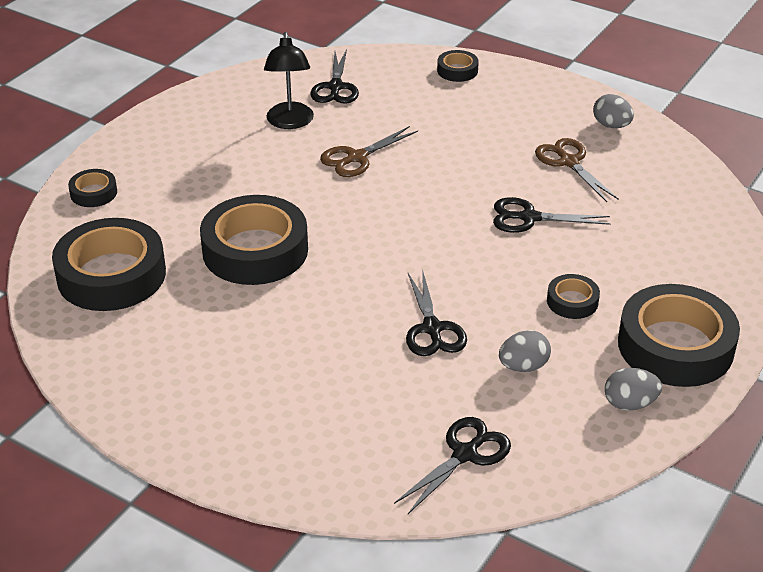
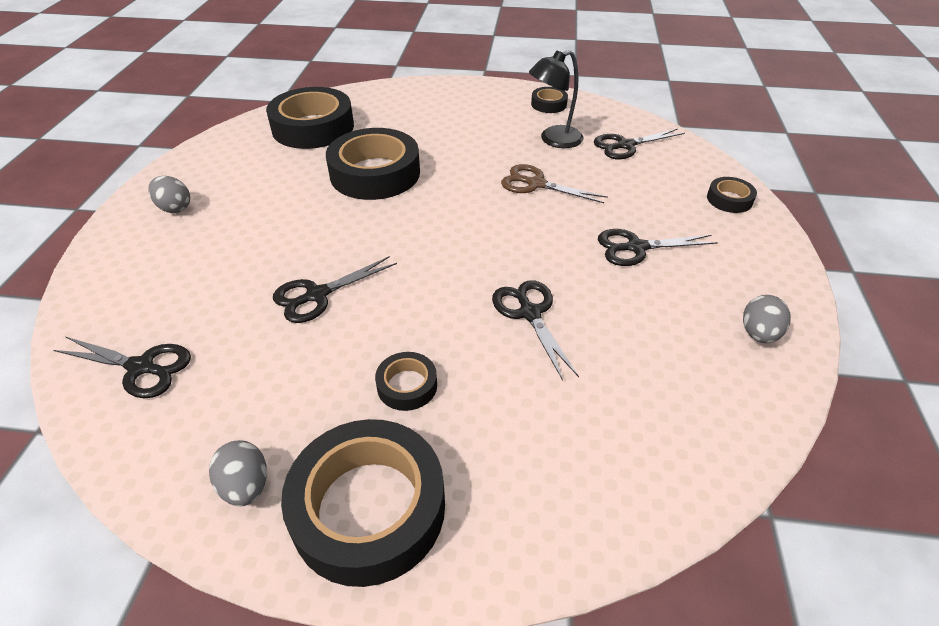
camera: 65 degrees right, 5 degrees up
(93, 193) = (399, 94): black tape -> black tape (548, 104)
(486, 139) = (636, 247): none -> black scissors
(523, 366) = (283, 374): grey egg -> grey egg (174, 208)
(569, 162) = (653, 317): brown scissors -> none

